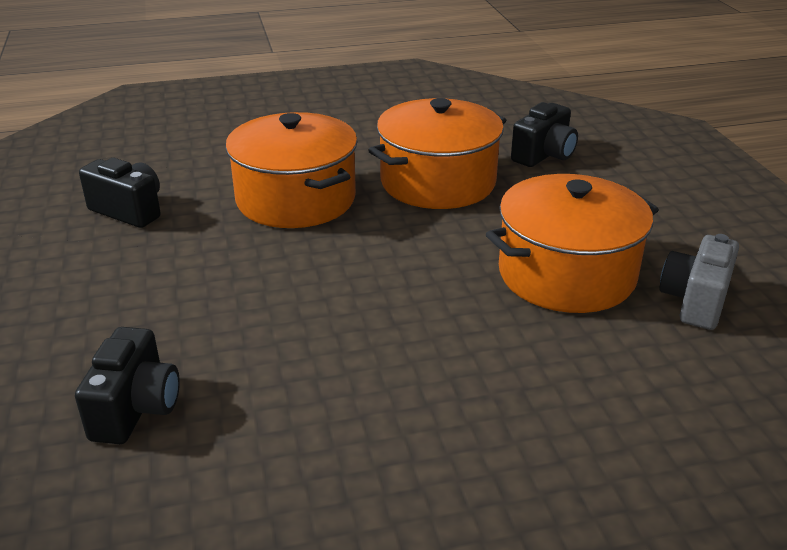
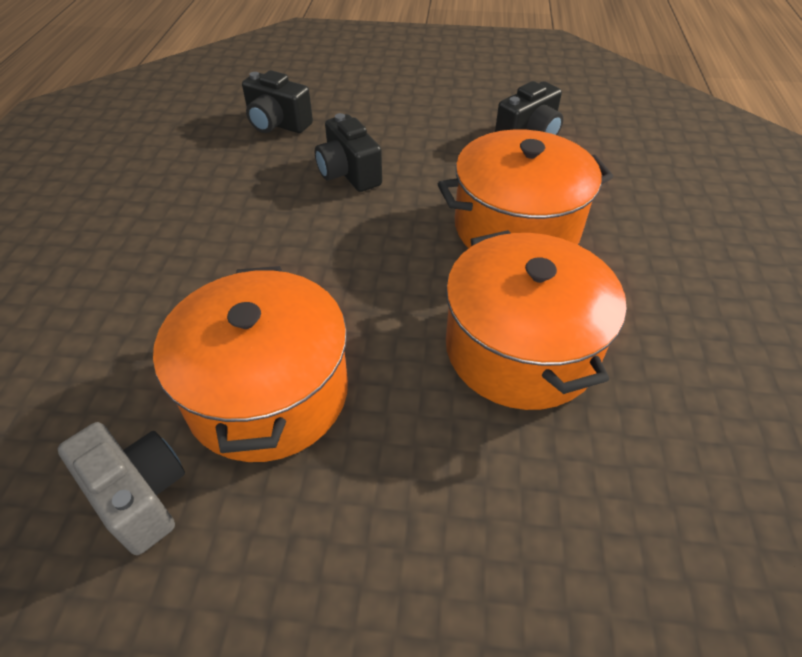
camera: 110 degrees right, 15 degrees up
(544, 155) = (574, 510): black camera -> black camera (349, 173)

